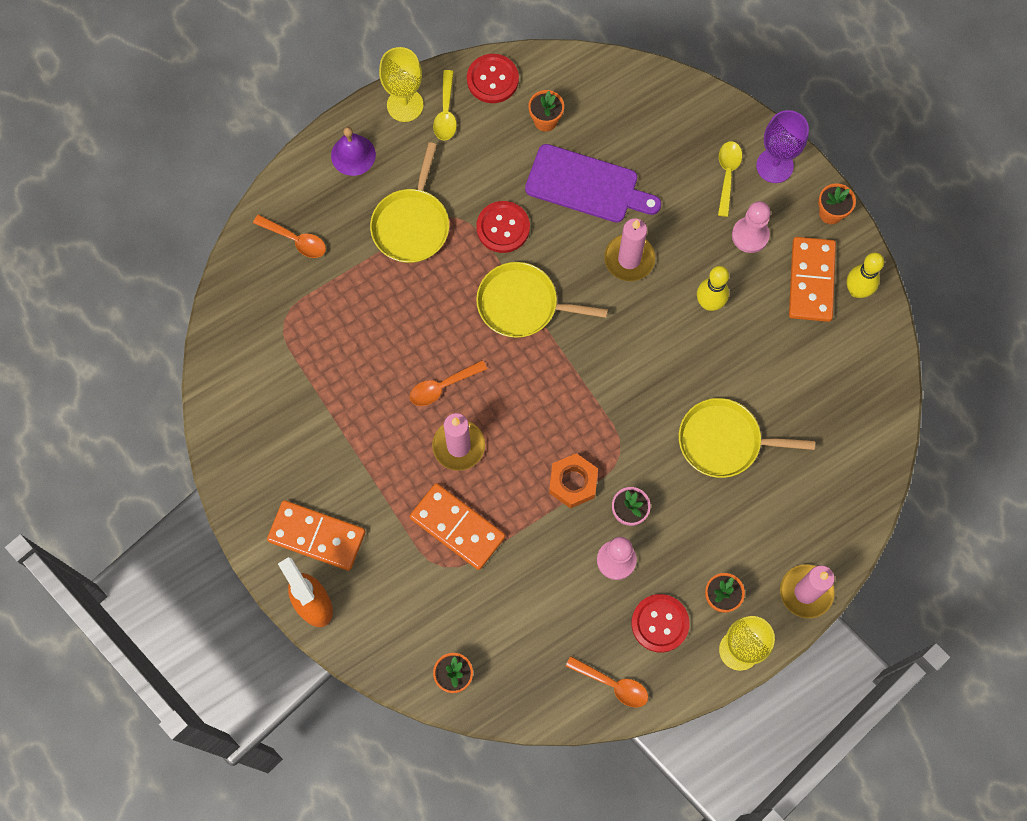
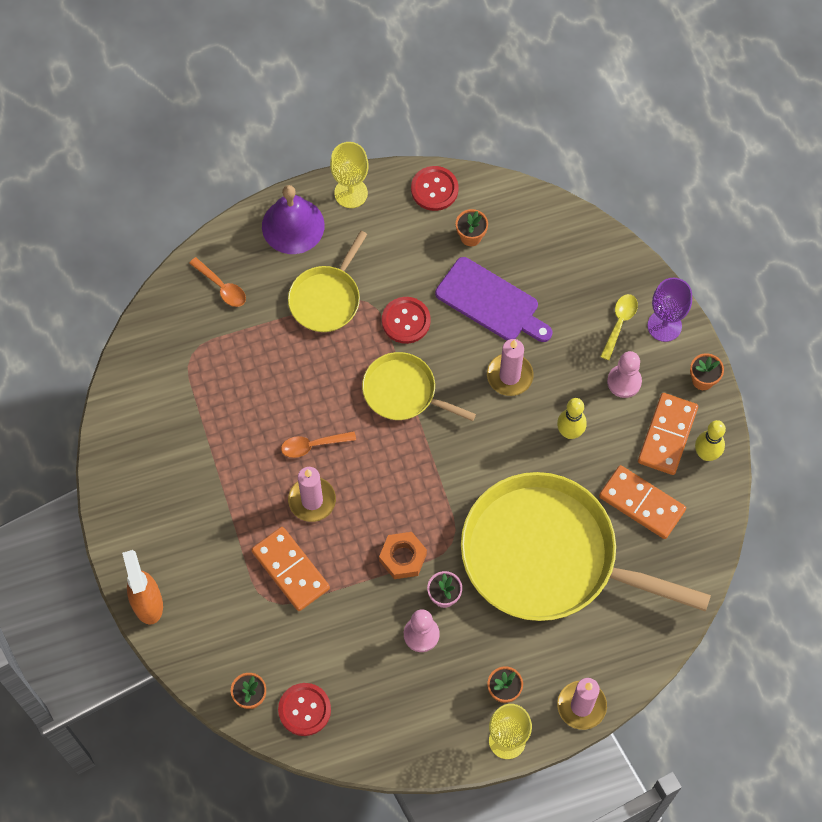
camera: 15 degrees right, 5 degrees down
(317, 536) = (167, 546): orange domino -> orange domino (642, 503)
(353, 155) = (293, 225): purple bell -> purple bell, size x1.55
(446, 112) = (385, 208): yellow spoon -> none
(613, 684) = (387, 741): orange spoon -> none
(660, 623) = (443, 699): red button -> red button (304, 710)
(724, 441) = (547, 556): yellow pan -> yellow pan, size x2.04

